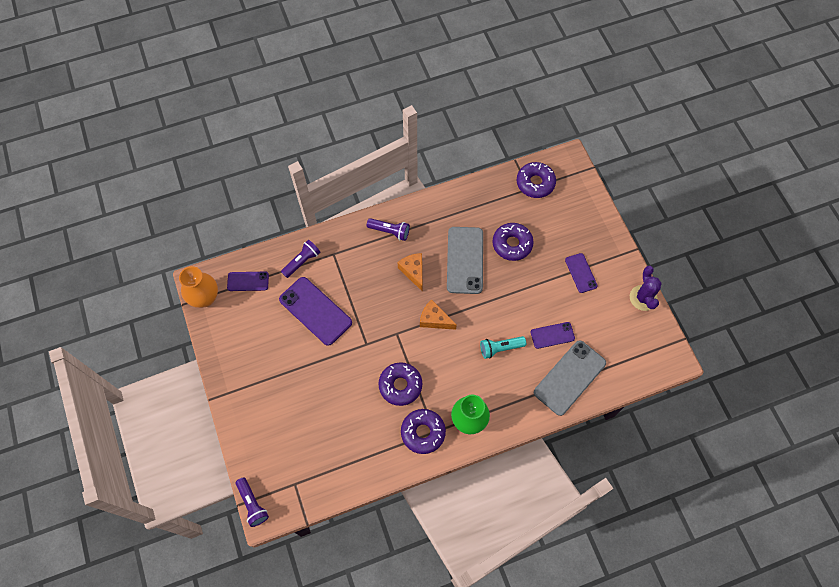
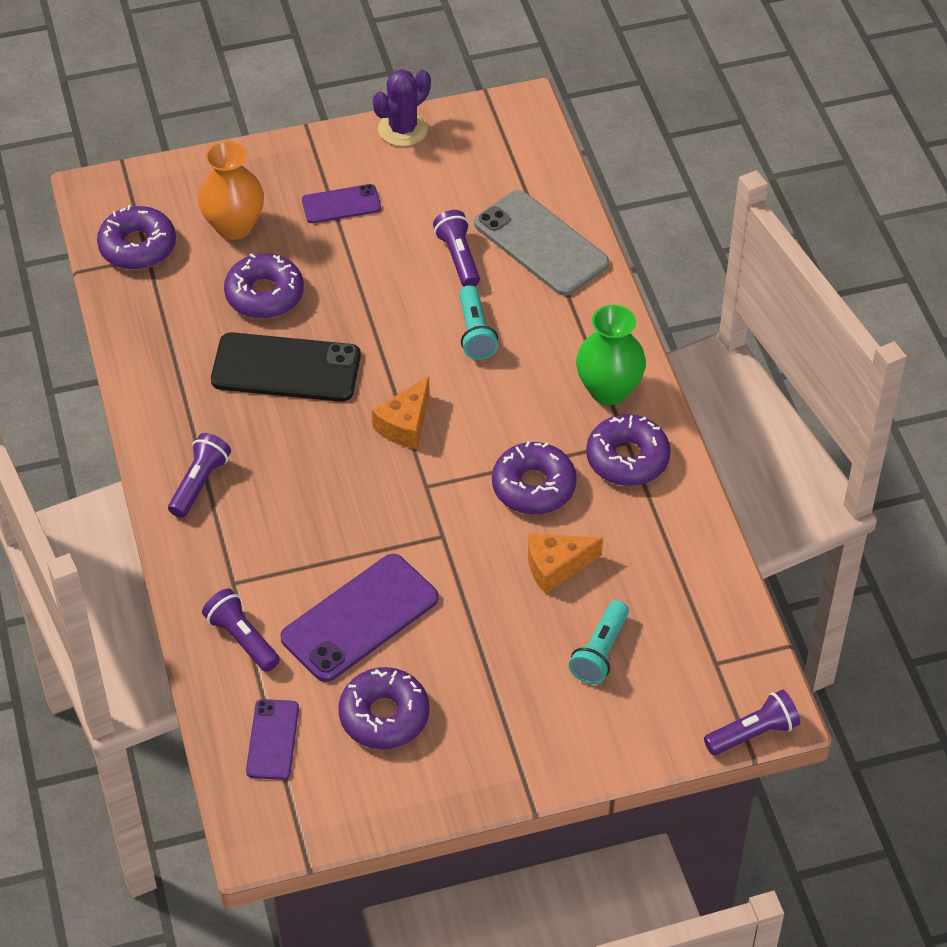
camera: 85 degrees left, 15 degrees down
(205, 298) = (300, 822): orange vase -> orange vase (234, 226)
(261, 327) = (384, 716): none -> purple donut
(299, 425) = (600, 652): none -> turquoise flashlight
(413, 272) = (297, 450): orange cheese -> orange cheese (556, 567)
(465, 260) = (286, 368): grey phone -> black phone
(552, 335) = (458, 257): purple phone -> purple flashlight
(643, 298) = (403, 129): purple cactus -> purple cactus turned 45 degrees counterclockwise

